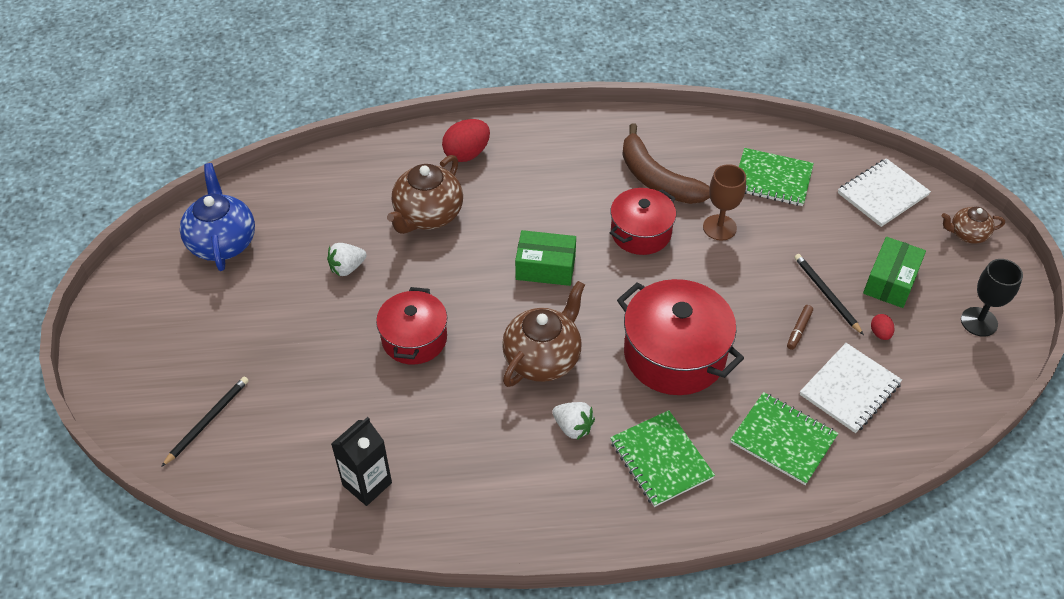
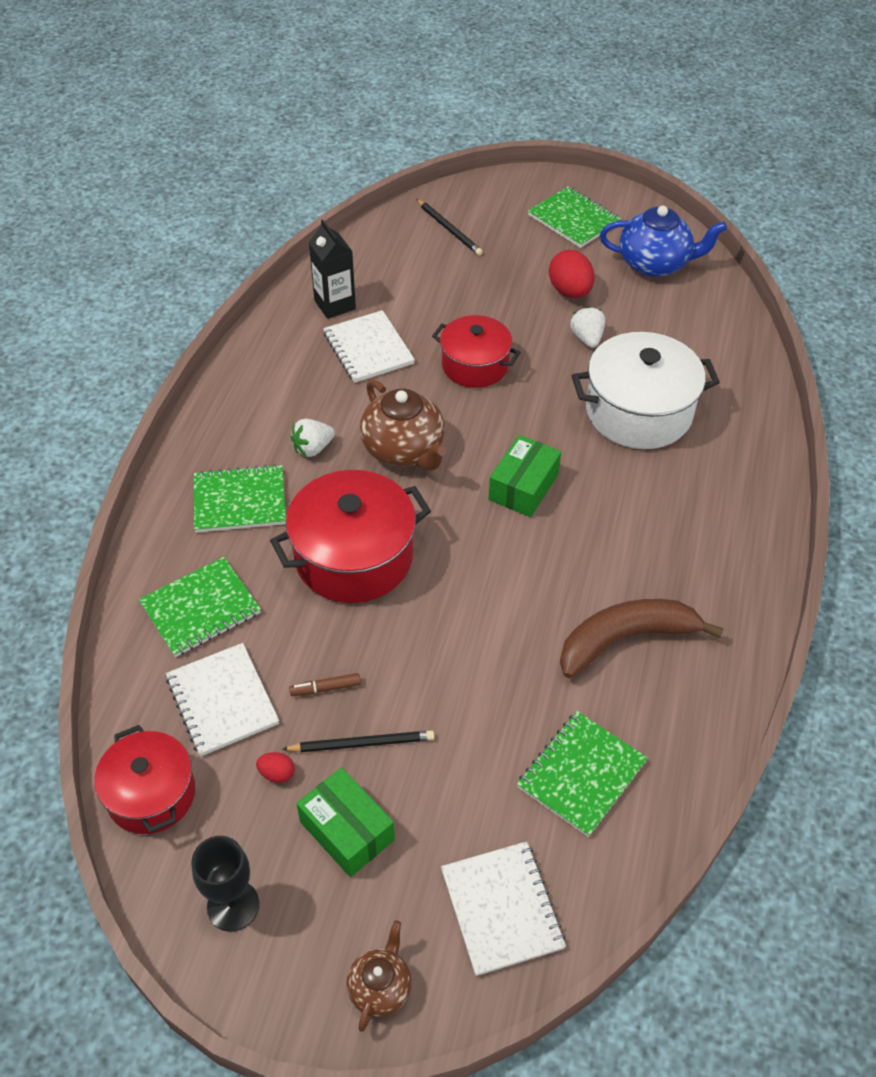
camera: 110 degrees right, 0 degrees up
(164, 318) = (573, 219): none -> green notebook
(423, 430) = (368, 349): none -> white notebook
(428, 215) = (639, 412): brown teapot -> white pot
(467, 154) = (729, 467): red egg -> red egg (570, 291)
(640, 233) = (540, 589): red pot -> red pot (151, 794)
(719, 227) = (517, 674): brown goblet -> none
(799, 330) = (326, 688): brown marker -> brown marker turned 60 degrees counterclockwise

